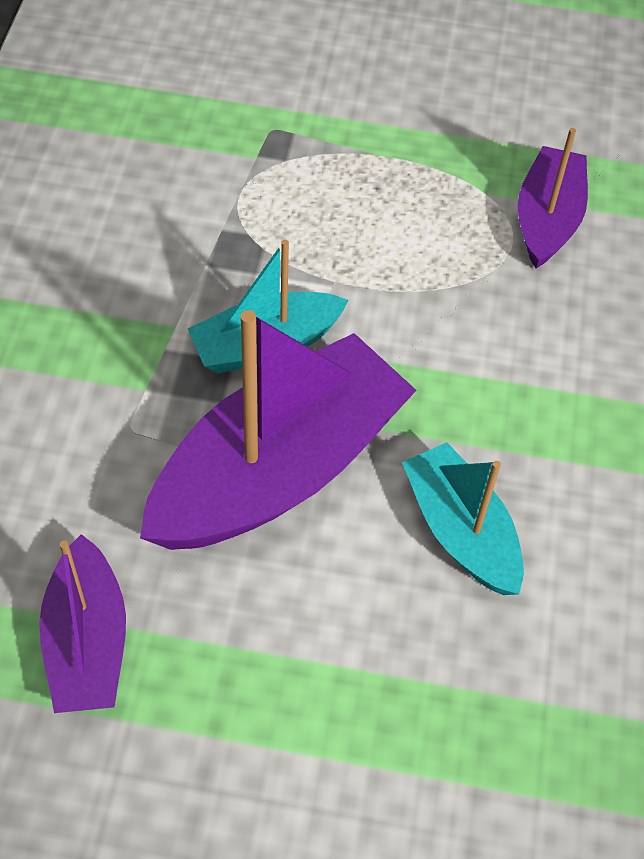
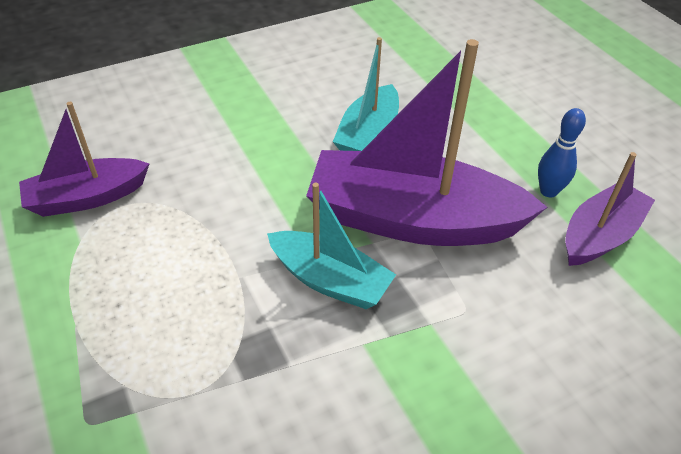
camera: 125 degrees left, 10 degrees down
(194, 654) = (548, 191): none -> blue bowling pin

